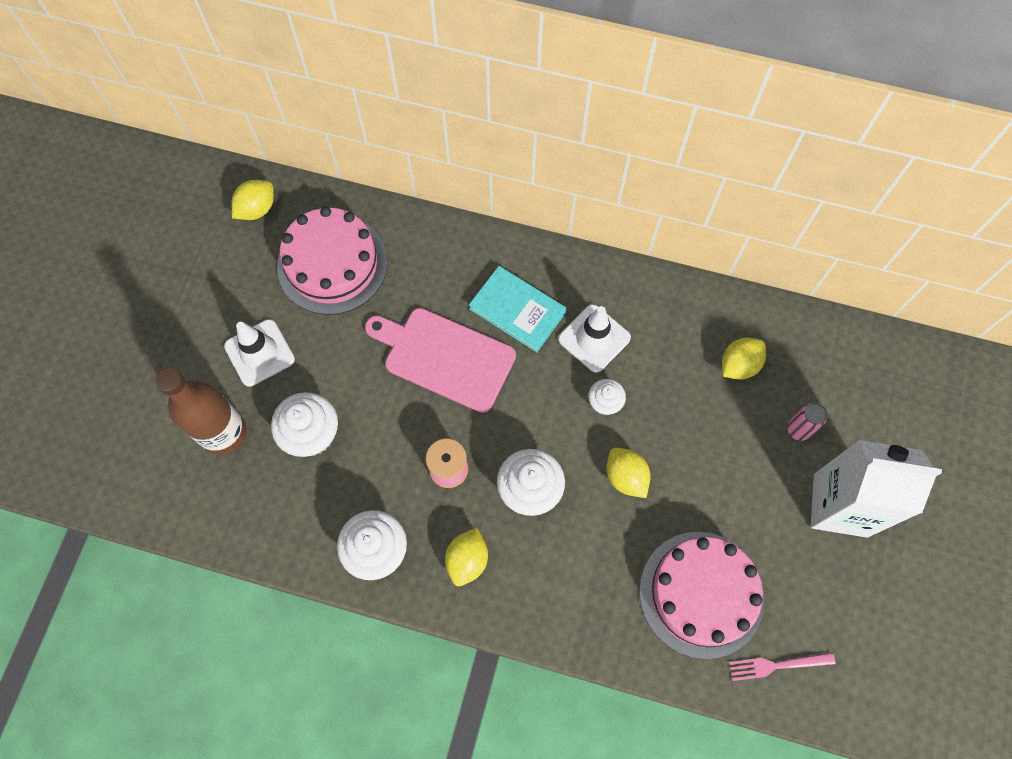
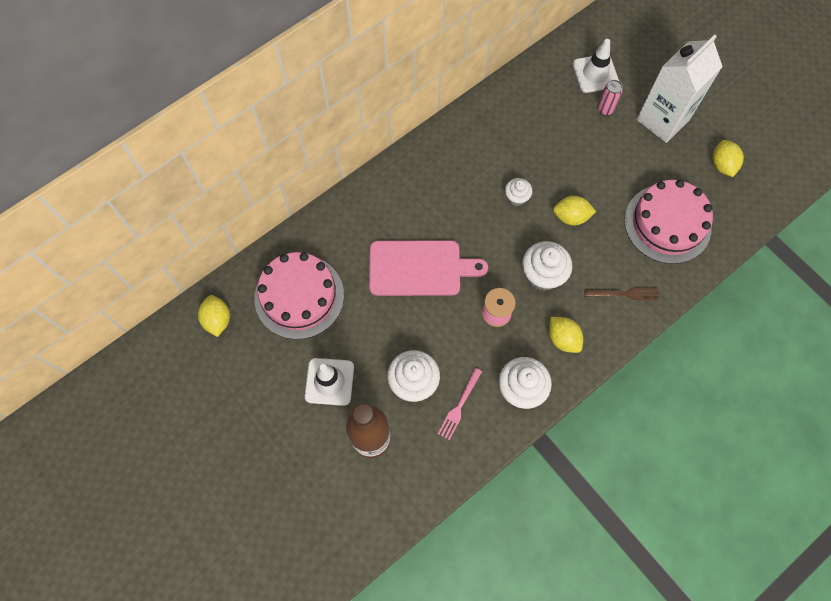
camera: 55 degrees left, 0 degrees up
(445, 357) = (419, 268): pink cutting board -> pink cutting board turned 150 degrees counterclockwise
(517, 310) = (419, 206): turquoise book -> none
(572, 597) = (624, 293): none -> brown fork
(594, 338) = (470, 176): white traffic cone -> white traffic cone (595, 73)
(739, 365) = (544, 112): yellow lemon -> yellow lemon (722, 165)
(776, 665) = (732, 213): pink fork -> pink fork (459, 406)

